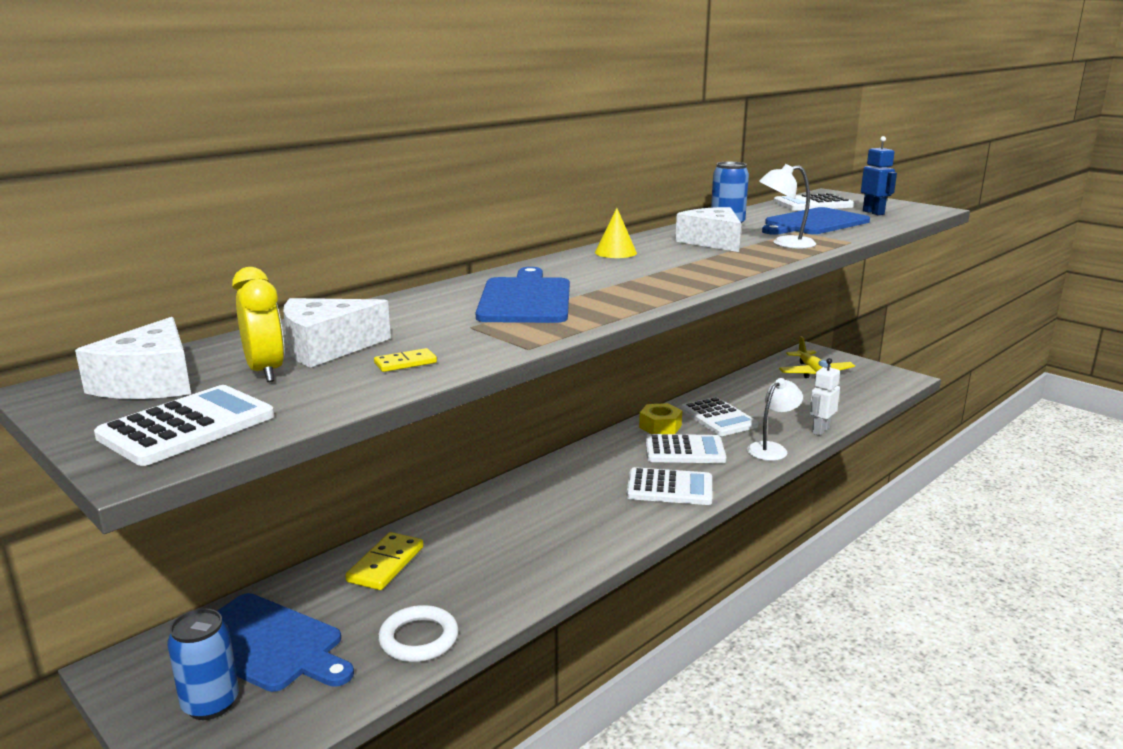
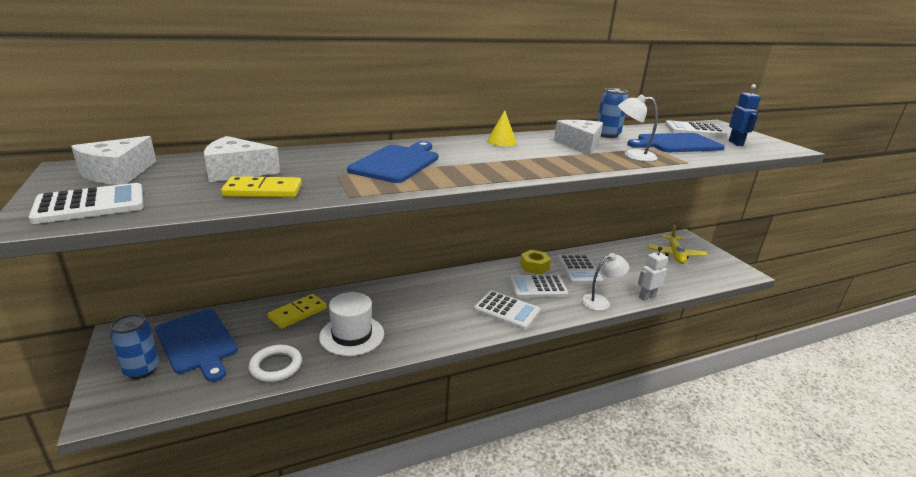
camera: 20 degrees right, 5 degrees up
(265, 372) = (182, 180): yellow clock -> none
(405, 363) = (263, 191): yellow domino -> yellow domino, size x1.83
(491, 571) = (352, 335): none -> white hat
(684, 450) = (537, 287): white calculator -> white calculator turned 150 degrees clockwise

